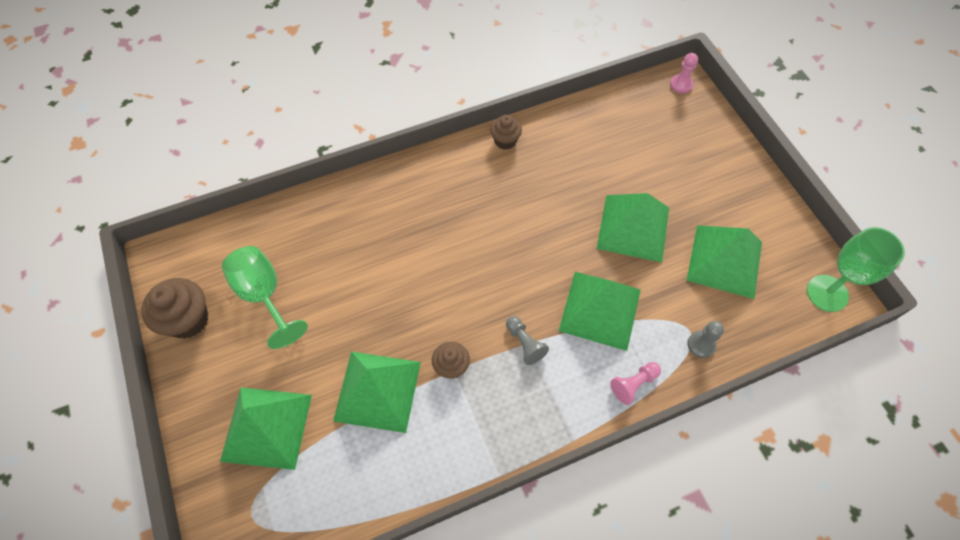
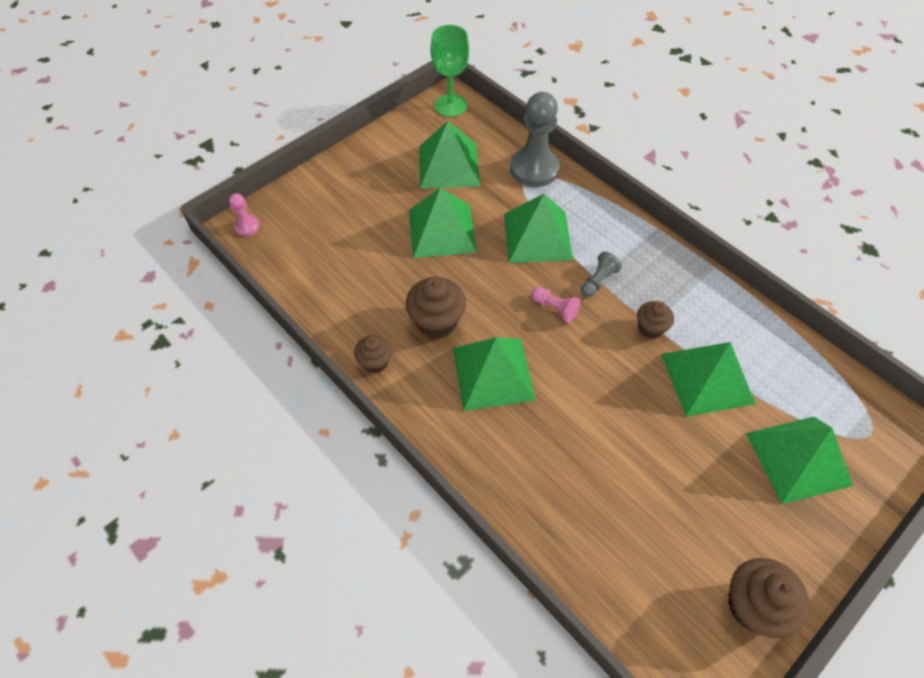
camera: 110 degrees left, 5 degrees down
(264, 295) = (679, 532): green goblet -> none
(459, 217) = (493, 374): none -> green pyramid
(528, 193) = (436, 322): none -> brown cupcake
(633, 384) = (591, 202): pink pawn -> pink pawn (555, 308)
(701, 344) = (534, 169): grey pawn -> grey pawn, size x2.13

